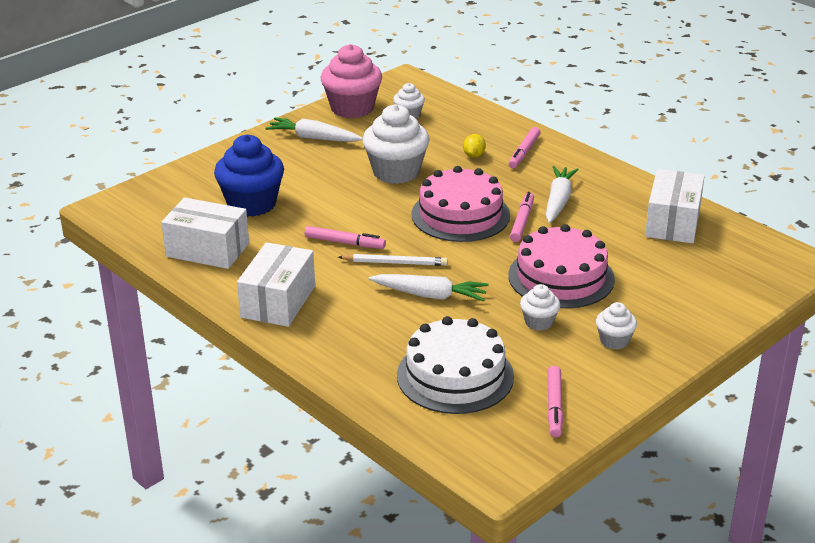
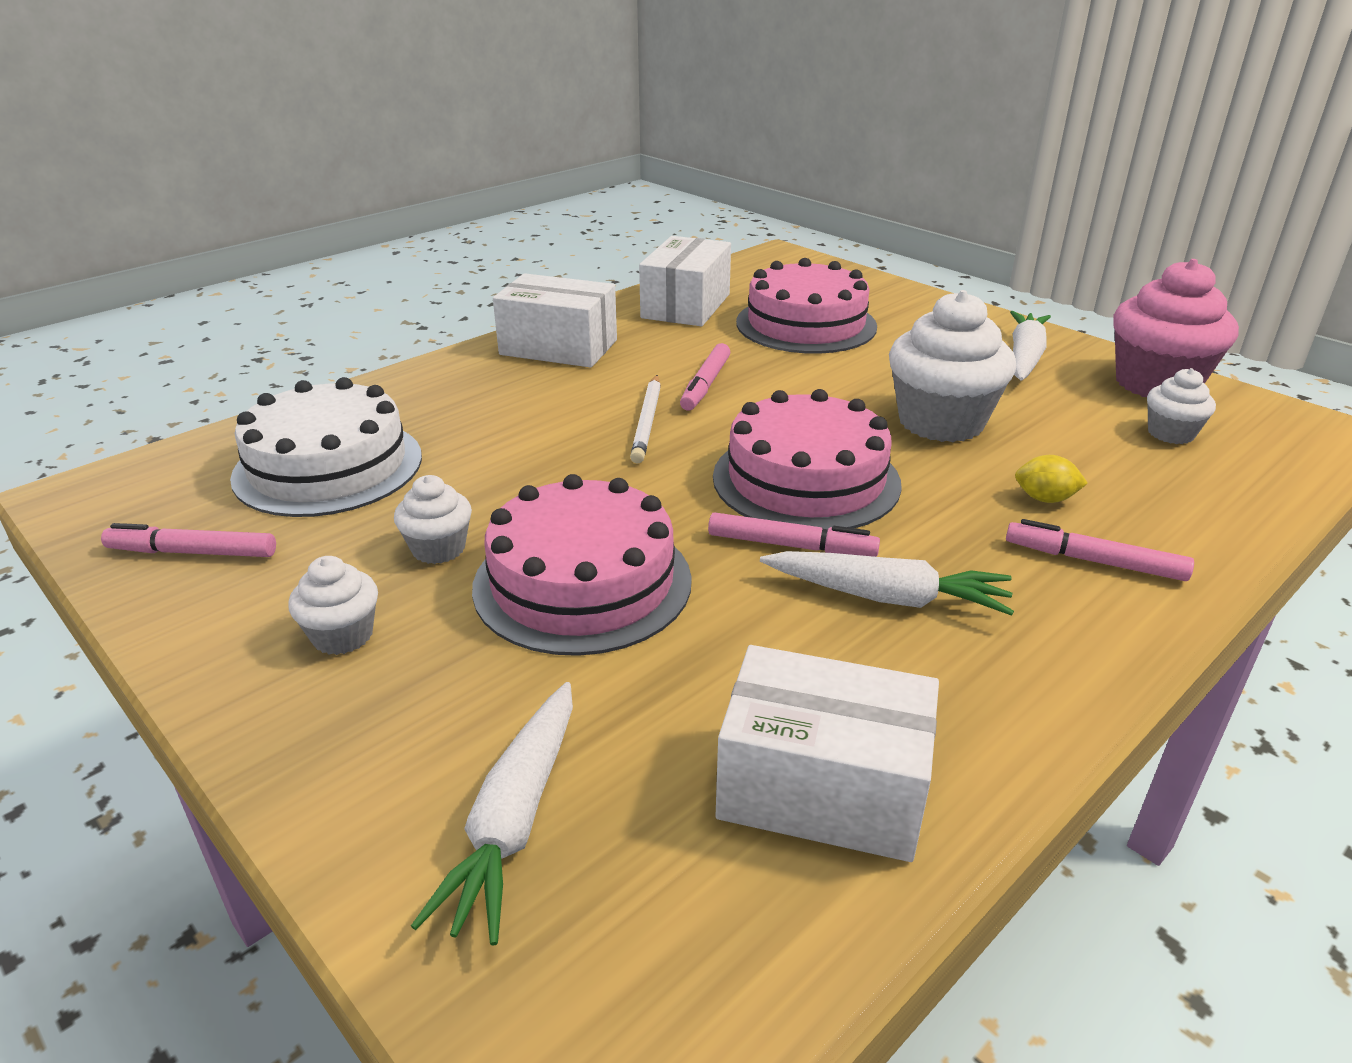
camera: 90 degrees right, 0 degrees up
(252, 204) = (806, 324): blue cupcake -> pink cake
(430, 295) = (549, 449): white carrot -> white carrot (514, 820)

